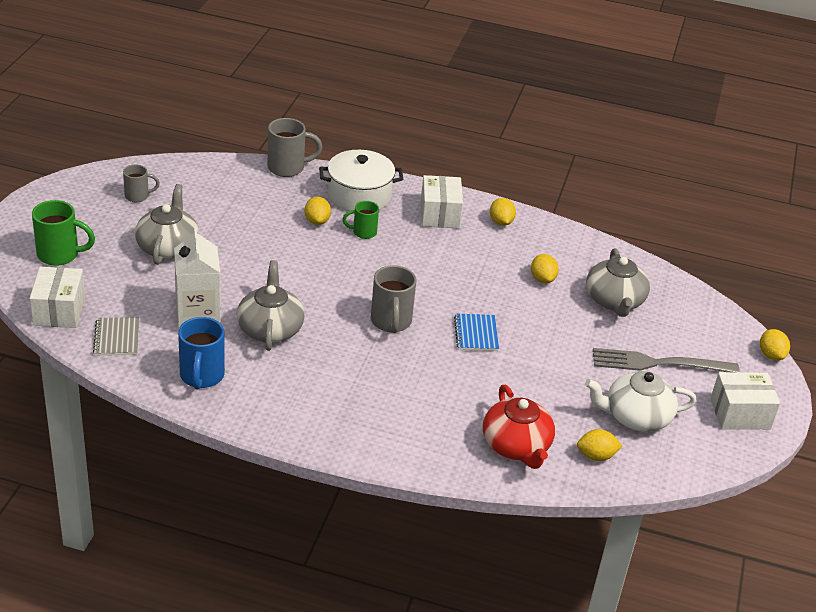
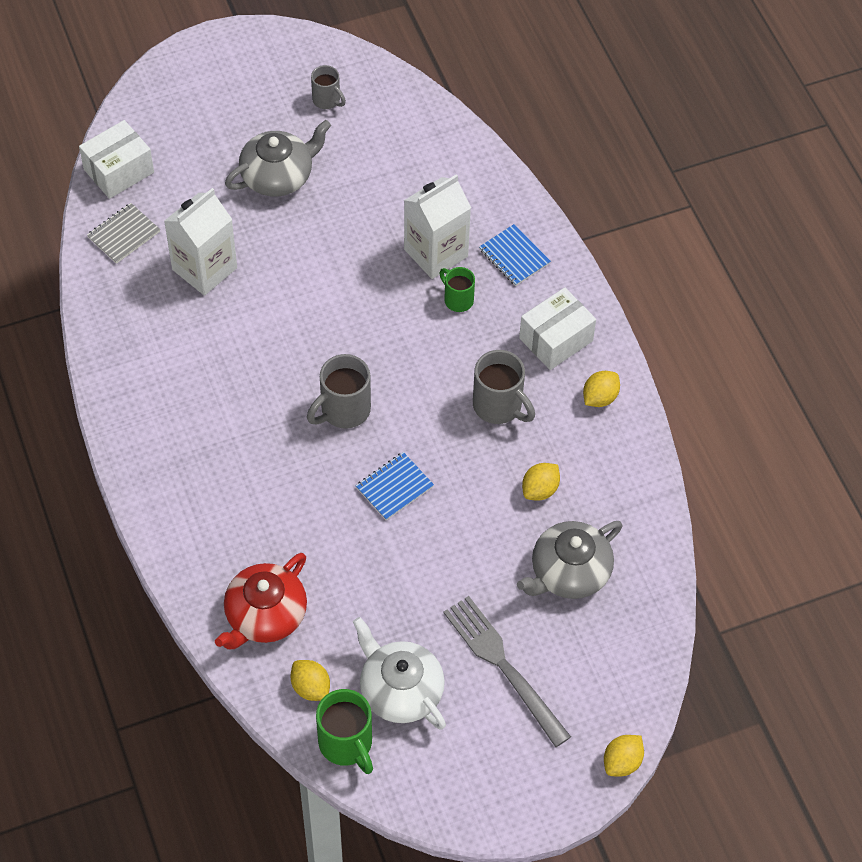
camera: 55 degrees right, 20 degrees up
(60, 255) = (189, 114): green mug -> green mug (346, 744)
(201, 376) = (133, 326): blue mug -> none
(270, 328) = (242, 329): grey teapot -> none
(288, 168) = (496, 172): grey mug -> grey mug (499, 406)
(317, 221) = (436, 253): yellow lemon -> white carton
(359, 195) = (514, 256): white pot -> blue notebook
(740, 414) = (493, 780): white box -> none

